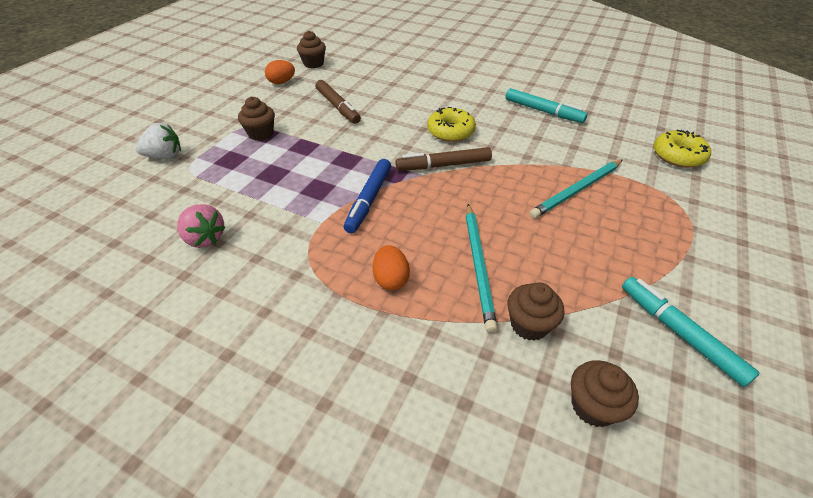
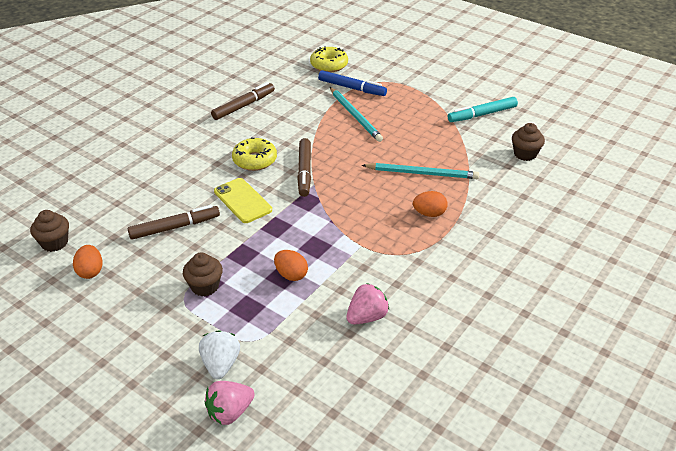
camera: 80 degrees left, 5 degrees down
(109, 169) = (230, 412): none -> pink strawberry
(274, 178) = (291, 275): none -> orange egg
(369, 200) = (339, 217): blue marker -> blue marker (352, 88)
(382, 134) = (242, 201): none -> yellow phone
(529, 325) = (472, 163): brown cupcake -> none
(543, 111) = (244, 106): turquoise marker -> brown marker

